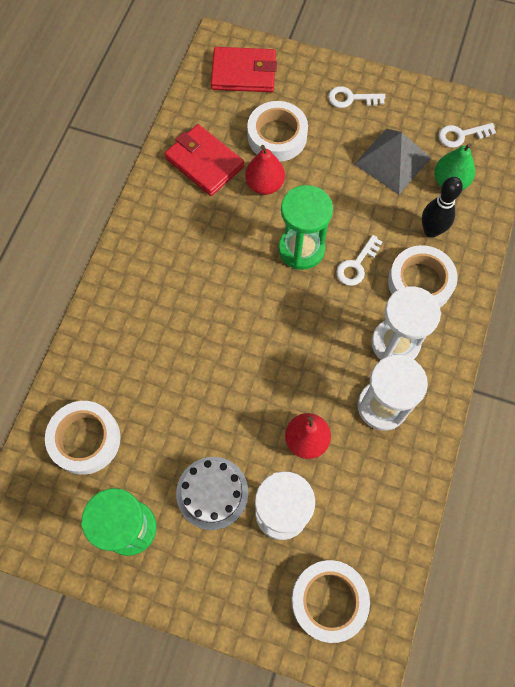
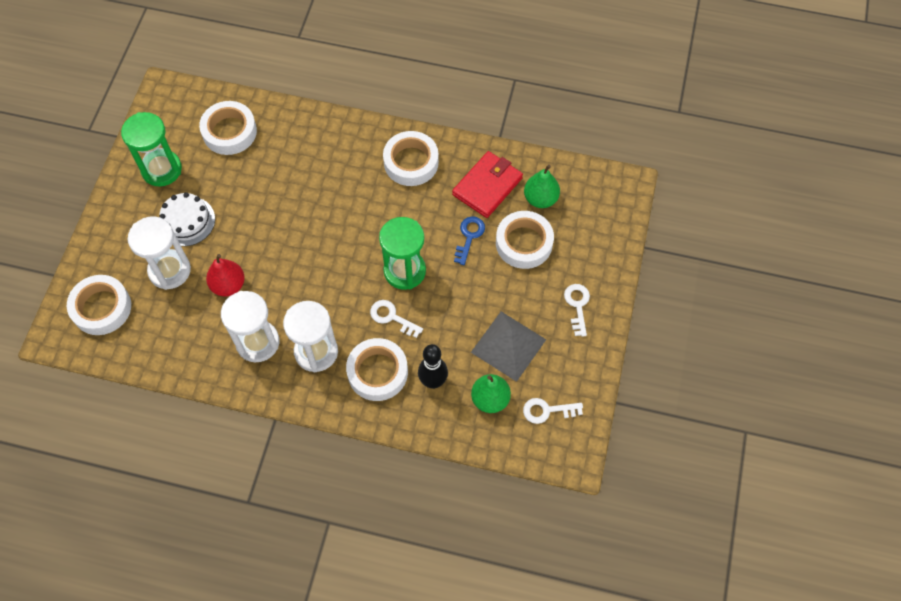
camera: 85 degrees right, 5 degrees down
(163, 234) = (411, 162): none -> white tape
(226, 116) = (540, 199): none -> green pear
(243, 73) = (593, 209): red wallet -> none
(264, 184) = (469, 236): red pear -> blue key
(461, 135) = (547, 410): white key -> white key turned 75 degrees counterclockwise

